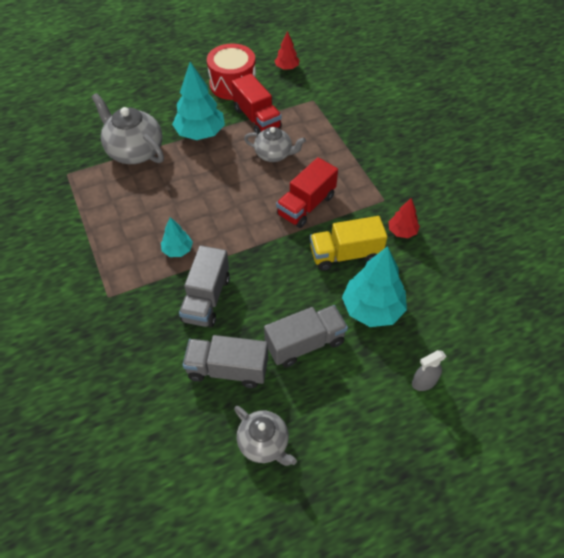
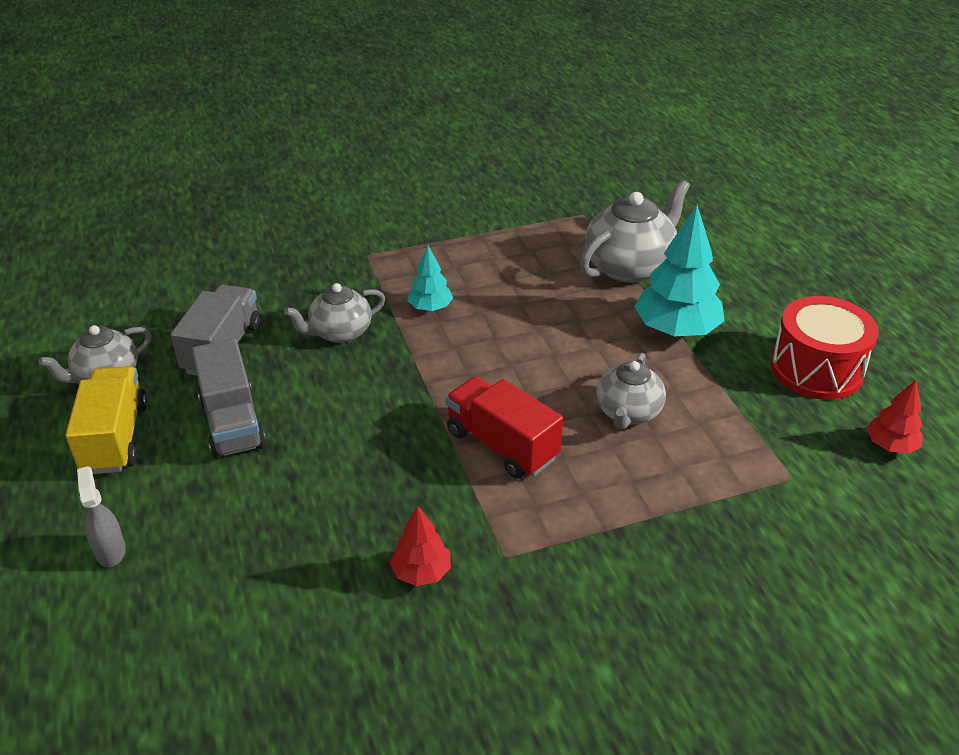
camera: 95 degrees right, 15 degrees down
(206, 298) = (340, 332): grey truck -> grey teapot
(257, 118) = (723, 396): red truck -> none
(345, 254) = (384, 484): yellow truck -> yellow truck (115, 438)
(372, 309) = (265, 505): turquoise tree -> none

